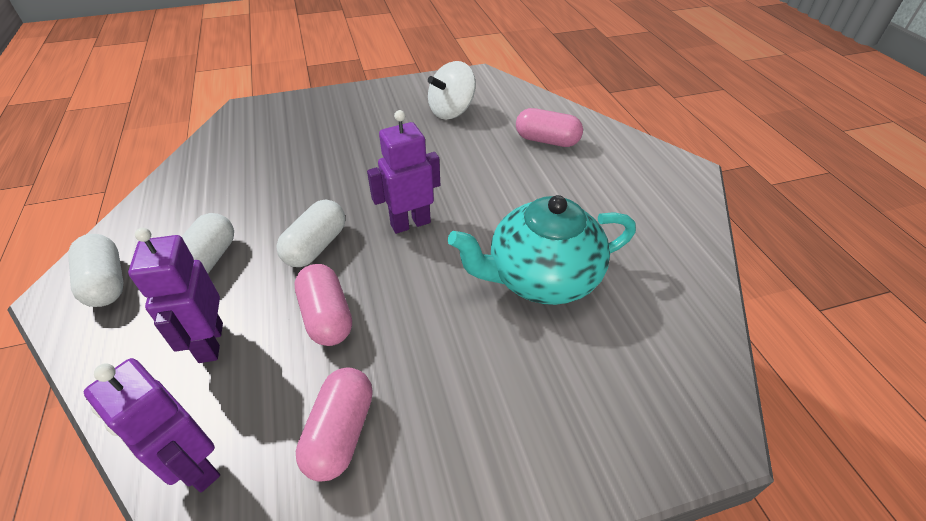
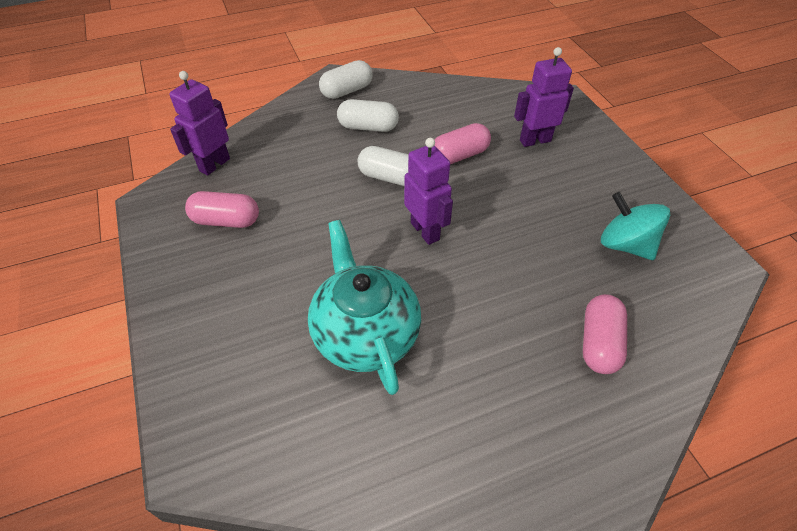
camera: 85 degrees right, 5 degrees up
(210, 342) = (298, 147): purple robot -> purple robot (535, 140)
(327, 316) = (319, 197): pink capsule -> pink capsule (459, 155)
(451, 111) = (625, 245): white spinning top -> turquoise spinning top

